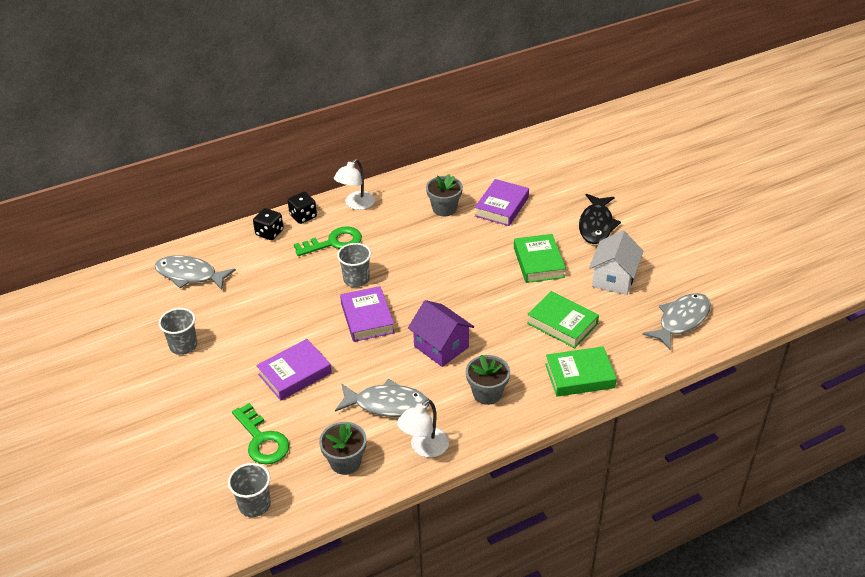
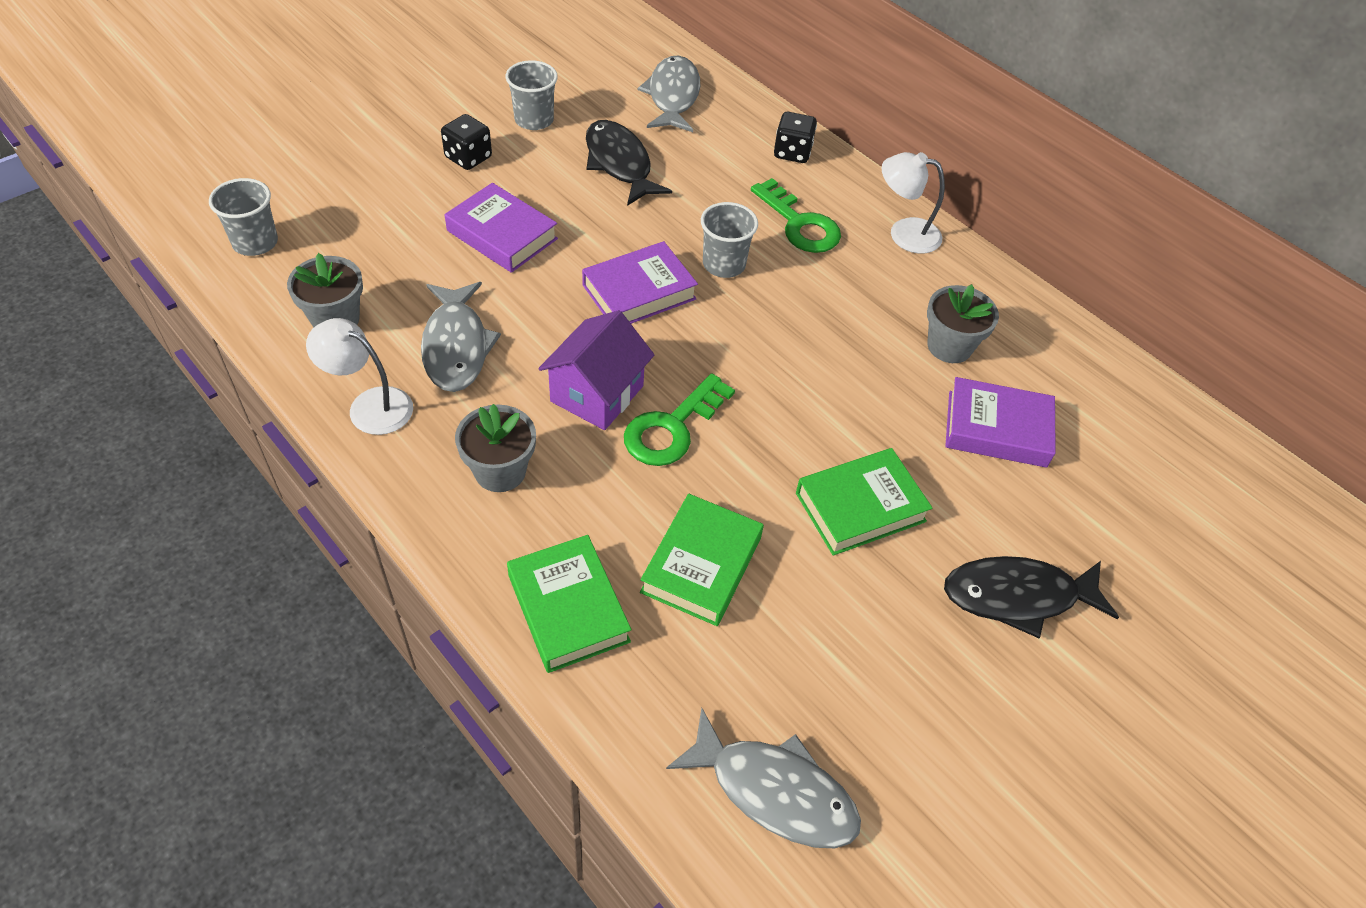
camera: 70 degrees right, 10 degrees up
(248, 310) = (619, 164): none -> black fish
(262, 440) = (371, 227): green key -> green key (672, 428)
(303, 216) = (846, 180): black dice -> black dice (468, 157)
(613, 278) = (862, 644): white house -> none

